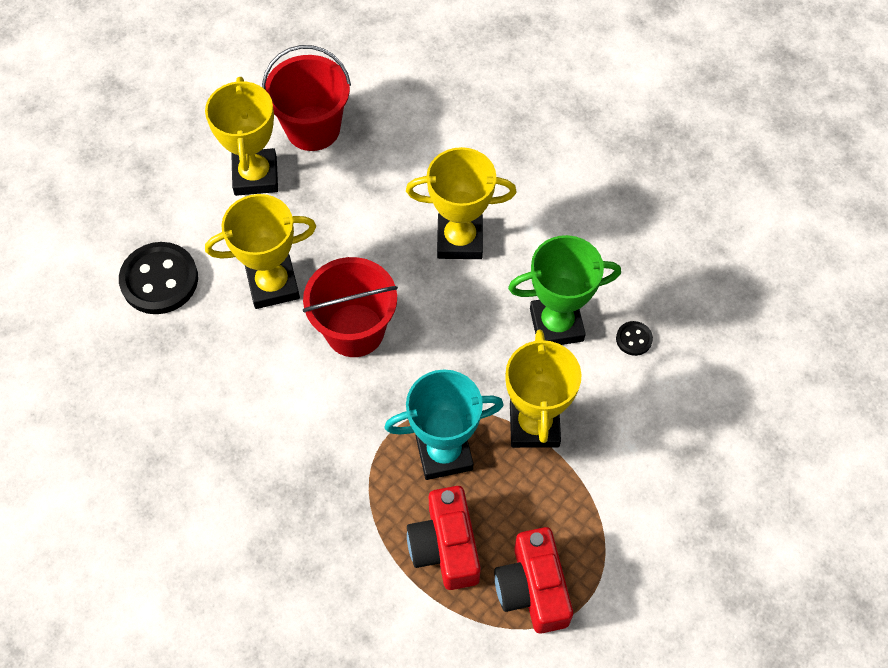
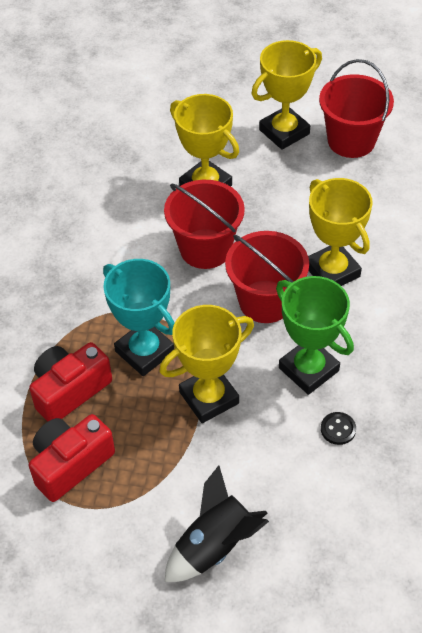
camera: 60 degrees right, 10 degrees down
(159, 280) = (162, 128): black button -> none
(456, 315) = (265, 301): none -> red bucket
(693, 506) = (215, 546): none -> black rocket

